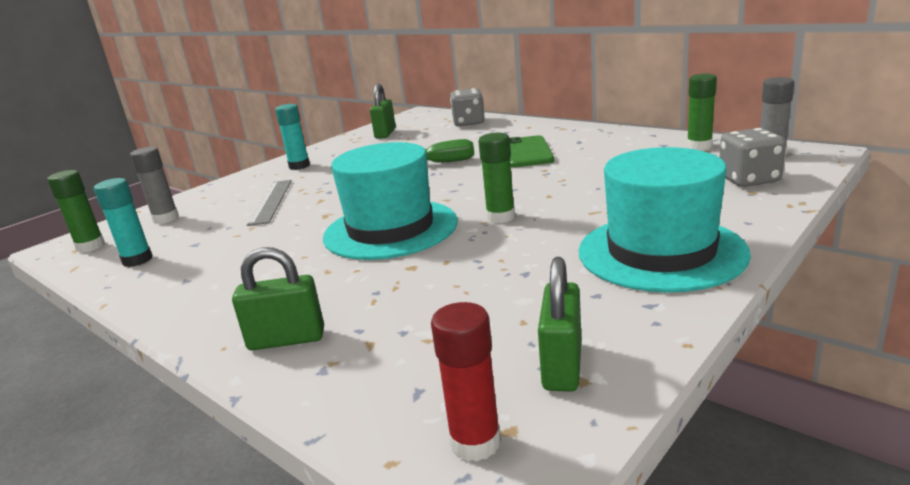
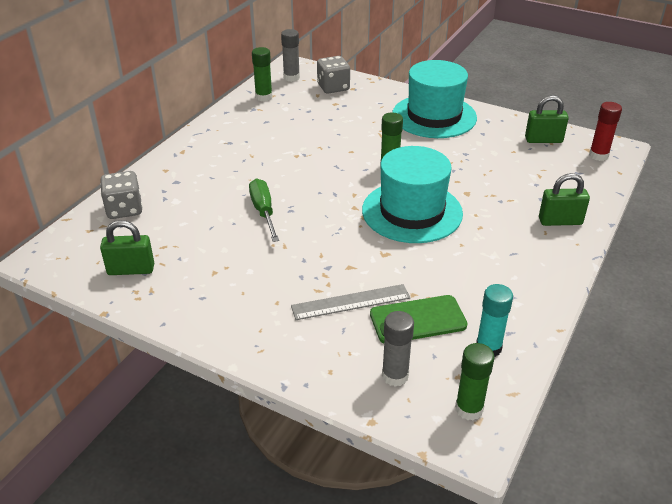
camera: 105 degrees left, 15 degrees up
(286, 339) = (560, 221): green padlock -> green padlock turned 75 degrees counterclockwise
(299, 166) = (240, 315): turquoise glue stick -> none
(527, 152) = (249, 165): green phone -> green phone (418, 320)

